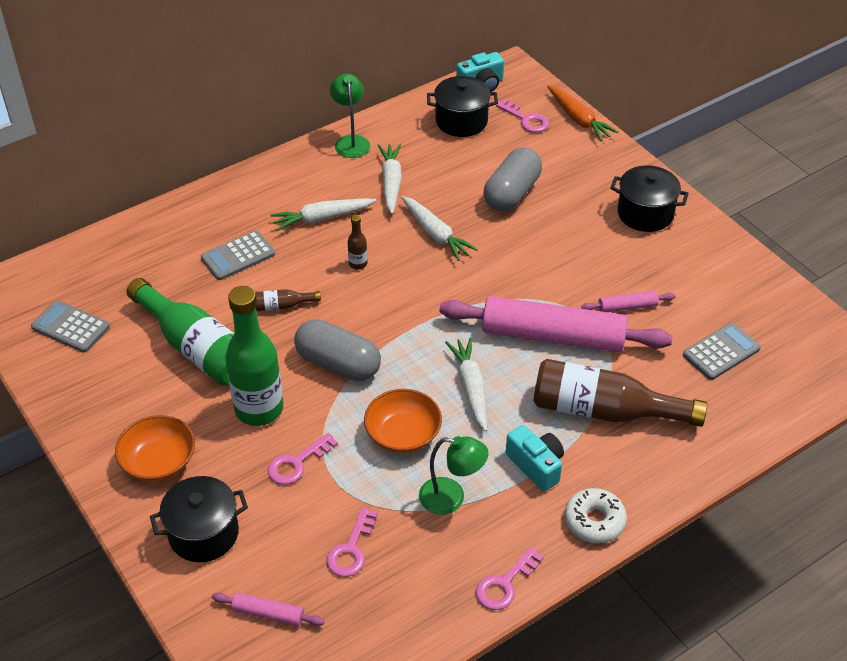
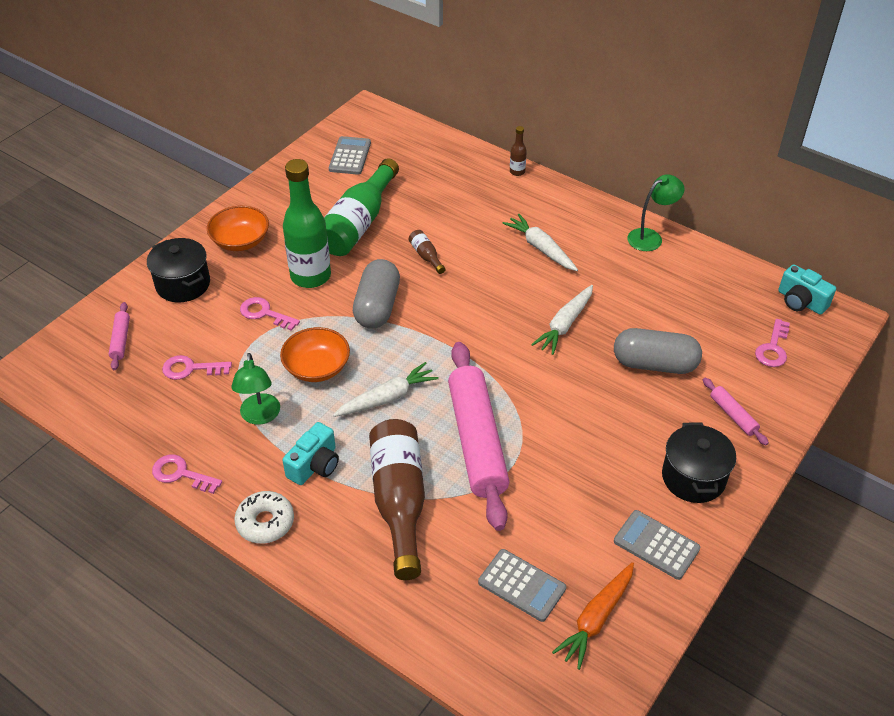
camera: 70 degrees right, 0 degrees up
(238, 256) = (468, 214): grey calculator -> grey calculator (656, 545)
(358, 264) = (498, 285): brown bottle -> brown bottle (517, 172)
(391, 183) = (613, 278): white carrot -> none
(461, 121) = (733, 301): black pot -> none
(578, 119) = (805, 389): orange carrot -> orange carrot (596, 618)
(627, 307) = (546, 491): pink rolling pin -> pink rolling pin (733, 415)

